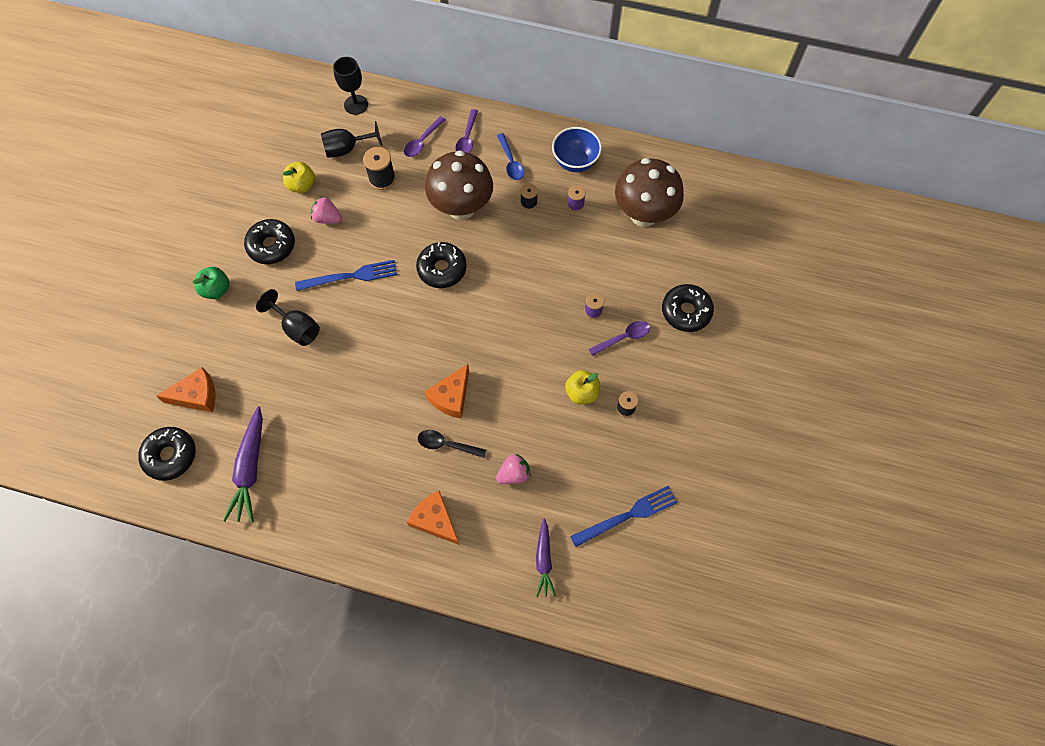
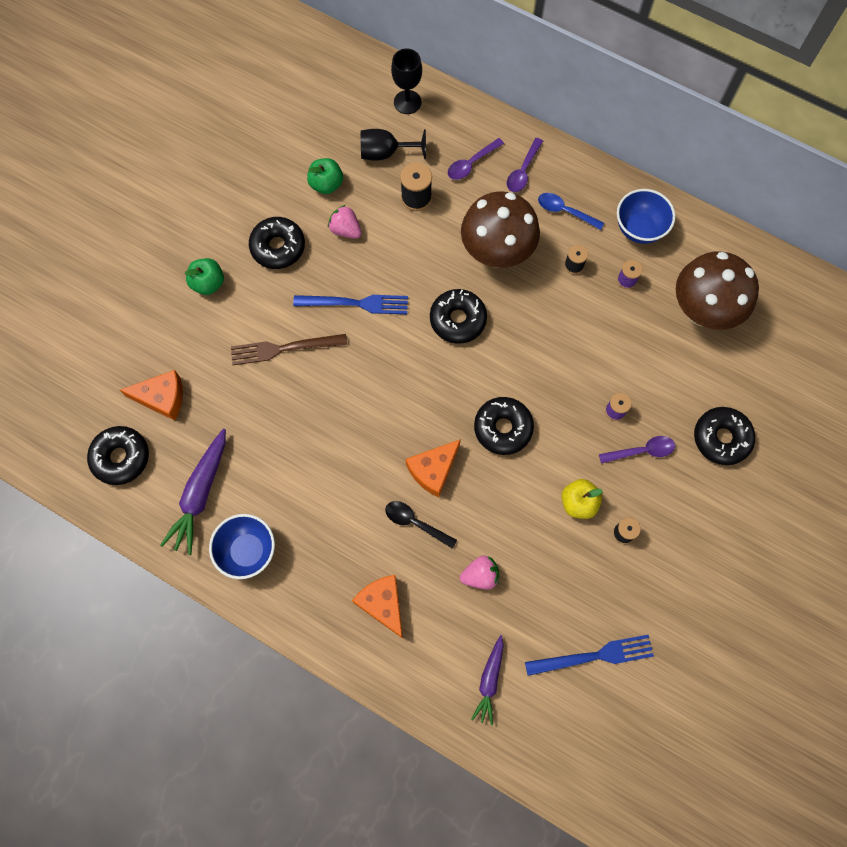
camera: 15 degrees right, 5 degrees up
(297, 328) = (284, 348): black goblet -> brown fork
(302, 185) = (326, 184): yellow apple -> green apple
(304, 506) = (247, 551): none -> blue bowl
(502, 348) = (503, 428): none -> black donut
(510, 162) = (565, 211): blue spoon -> blue spoon turned 120 degrees clockwise

